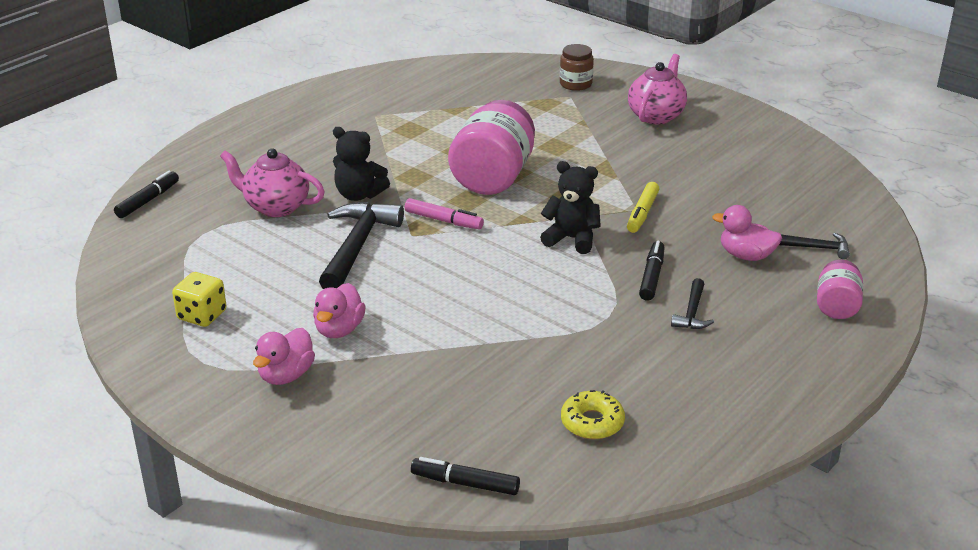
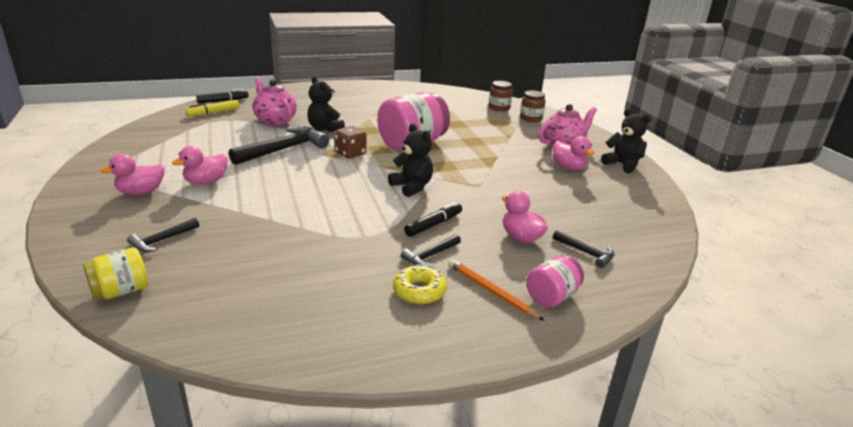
camera: 30 degrees right, 5 degrees down
(202, 315) = (156, 151): yellow dice -> none
(413, 417) = (162, 240): none -> black hammer
(443, 221) = (350, 153): pink marker -> brown dice
(465, 483) = (121, 291): black marker -> yellow jar
(519, 79) = (499, 108): none -> brown jar
(592, 422) = (256, 293): yellow donut -> yellow donut (419, 291)
(642, 213) = (479, 189): yellow marker -> yellow marker (213, 113)
(694, 146) = (568, 167): none -> pink duck
(741, 120) = (623, 165): none -> black teddy bear
(785, 324) = (491, 291): none -> orange pencil

